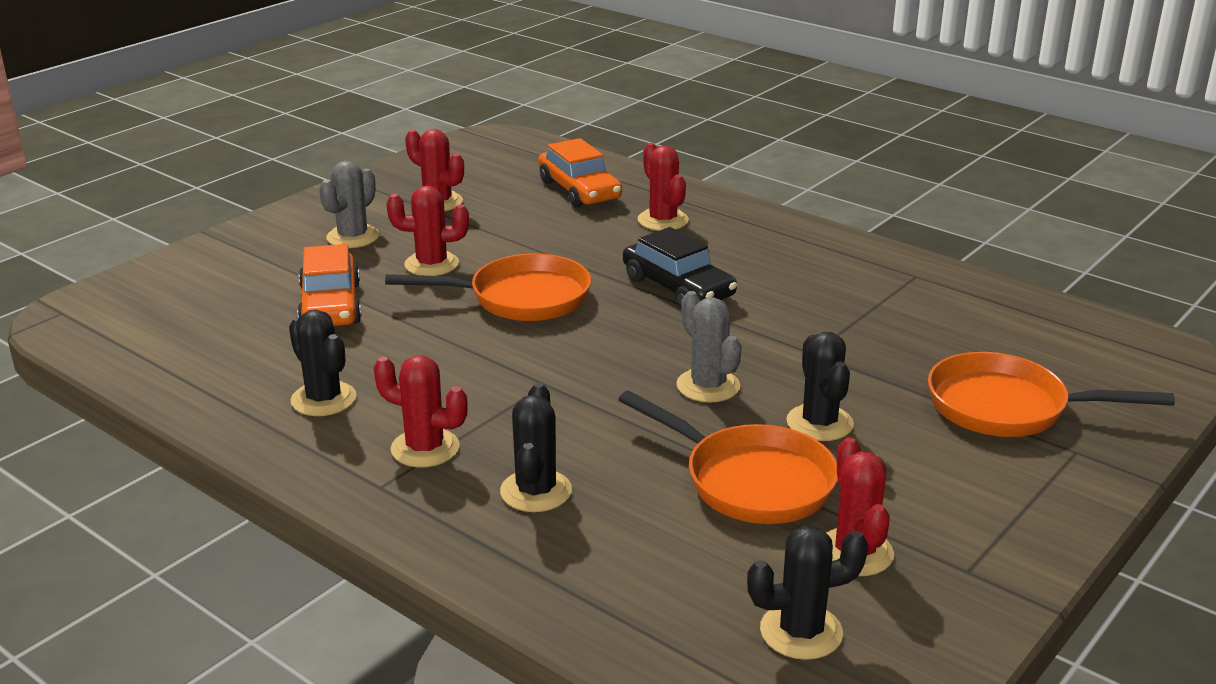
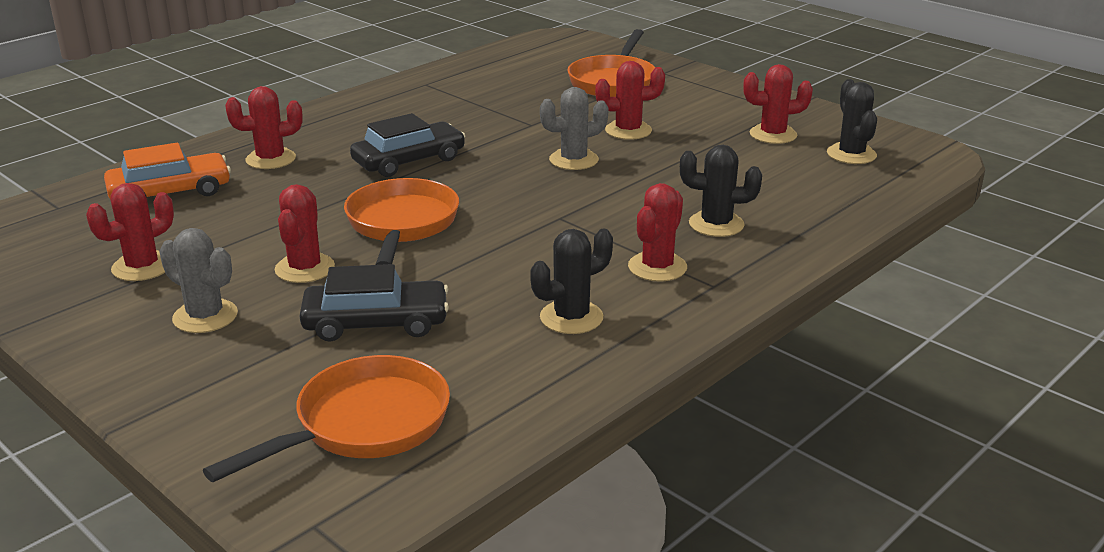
camera: 85 degrees left, 0 degrees up
(330, 305) = (376, 323): orange car -> black car
(751, 481) = (699, 155): orange pan -> orange pan (364, 424)
(819, 423) = (628, 131): black cactus -> red cactus

